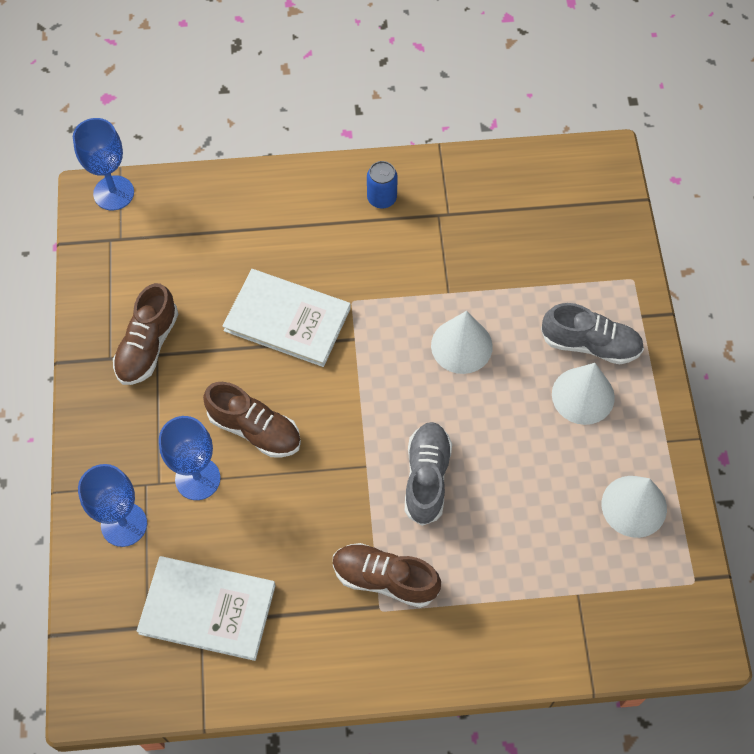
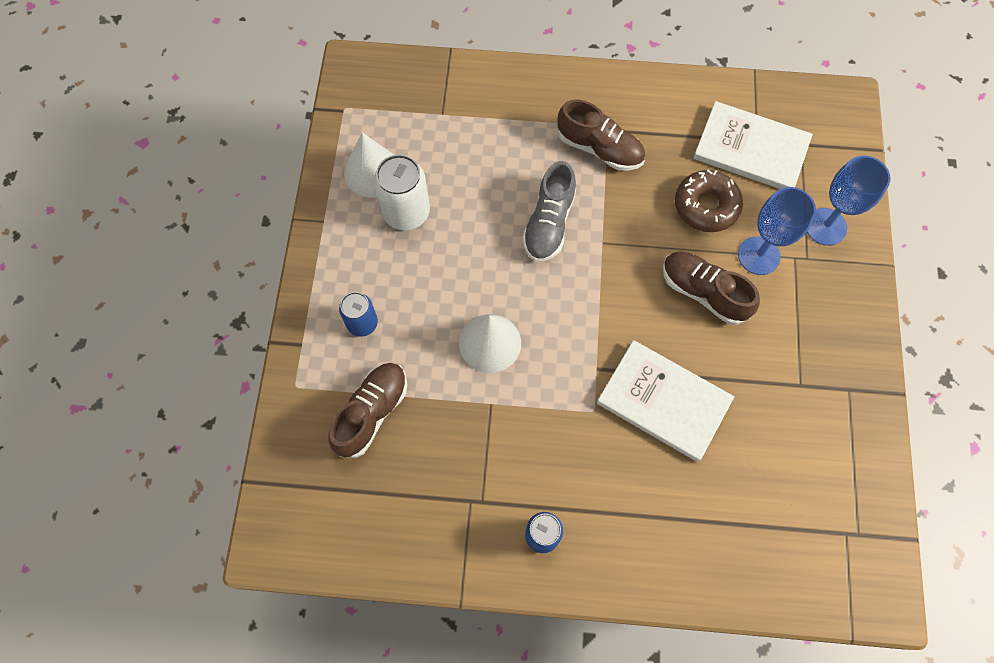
camera: 170 degrees left, 5 degrees up
(113, 193) = (858, 600): blue goblet -> none
(147, 346) = (810, 396): brown shoe -> brown shoe (372, 413)
(257, 527) = (706, 206): none -> brown donut
(582, 465) = (406, 212): none -> white can
(583, 395) = (386, 274): white cone -> none
(590, 344) = (362, 323): grey shoe -> blue can

